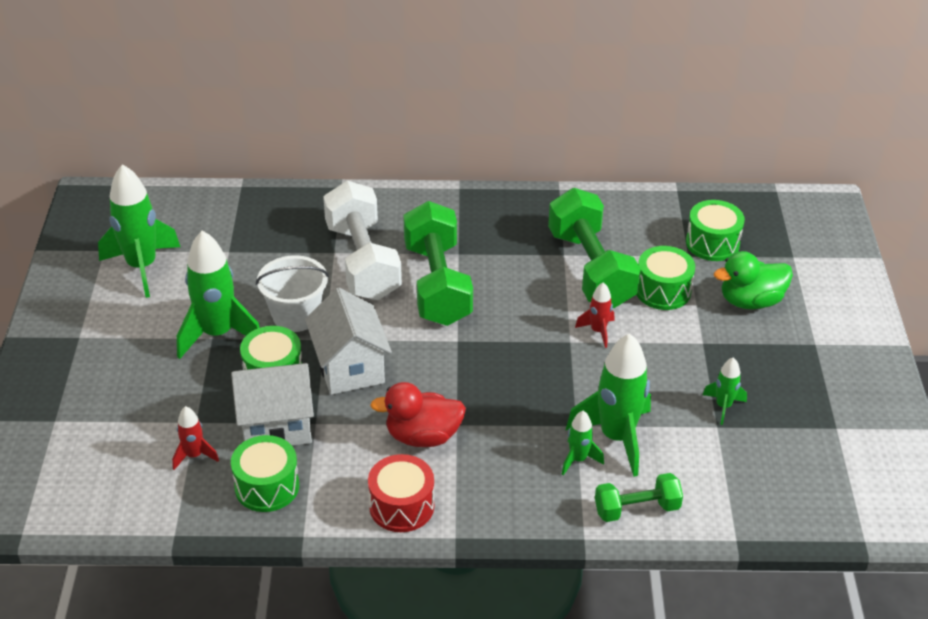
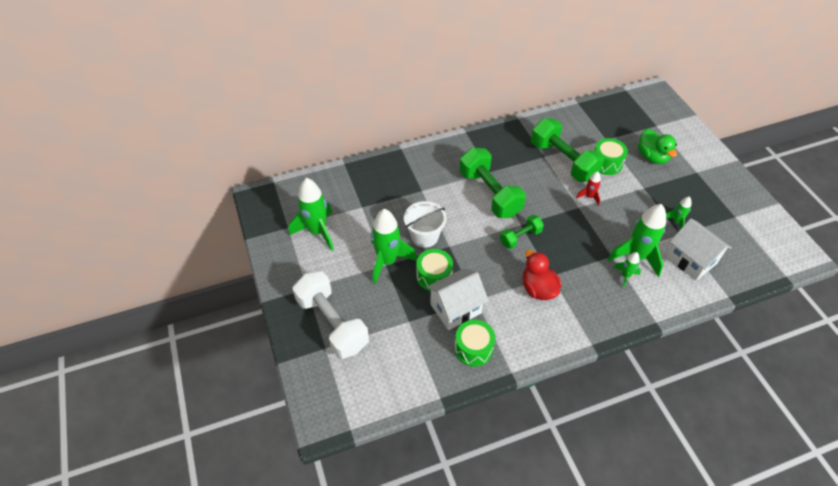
camera: 20 degrees left, 10 degrees up
(194, 455) = (421, 343): red rocket -> none
(350, 367) = (474, 259): white house -> white house (691, 260)
(362, 261) = (441, 191): white dumbbell -> white dumbbell (332, 323)
(401, 506) = (553, 335): red drum -> none
(423, 436) = (538, 289): red duck -> red duck turned 90 degrees clockwise
(636, 509) = (671, 295): green dumbbell -> green dumbbell (520, 237)
(712, 243) = (614, 129): green drum -> none
(750, 301) = (652, 157): green duck -> green duck turned 75 degrees counterclockwise

